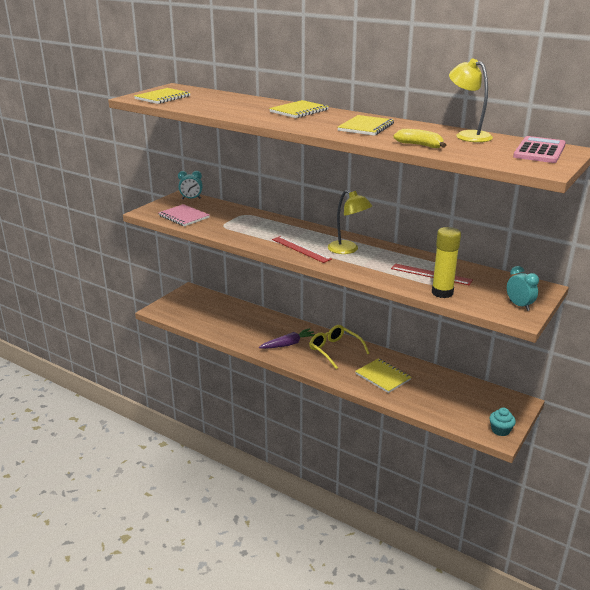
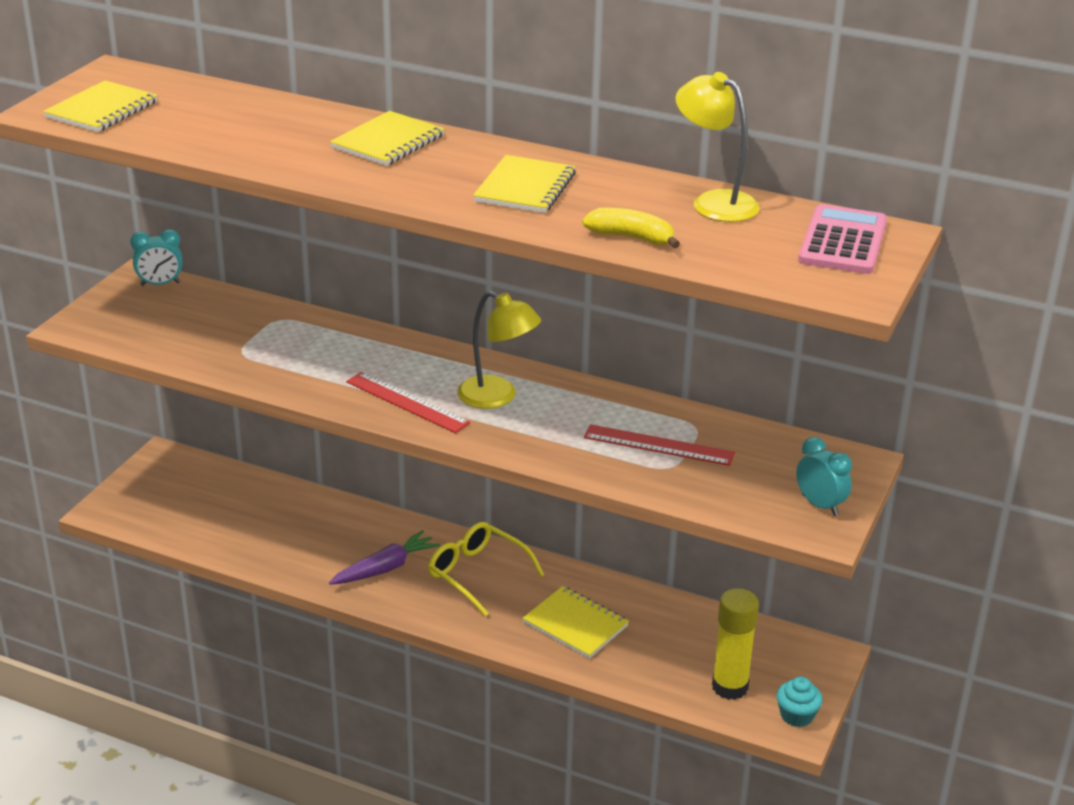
camera: 10 degrees left, 5 degrees up
(184, 217) = (156, 334): pink notebook -> none
(442, 293) = (682, 487): yellow glue stick -> yellow glue stick (730, 687)

